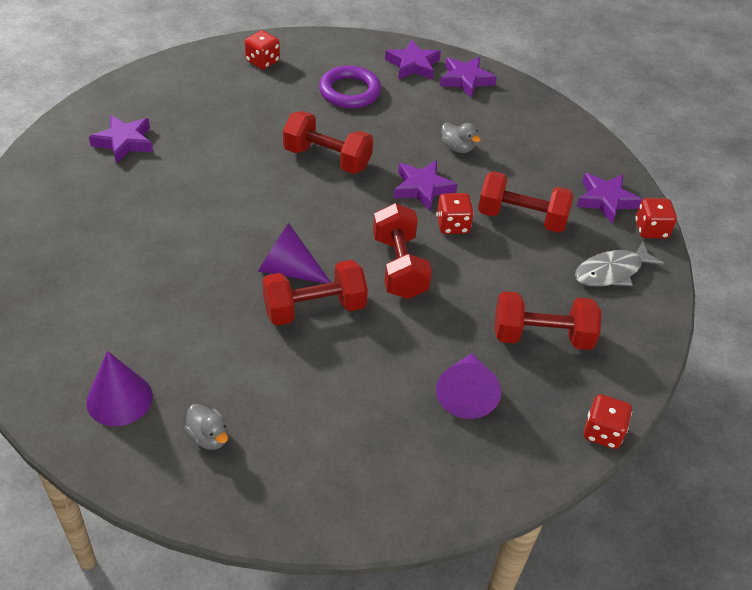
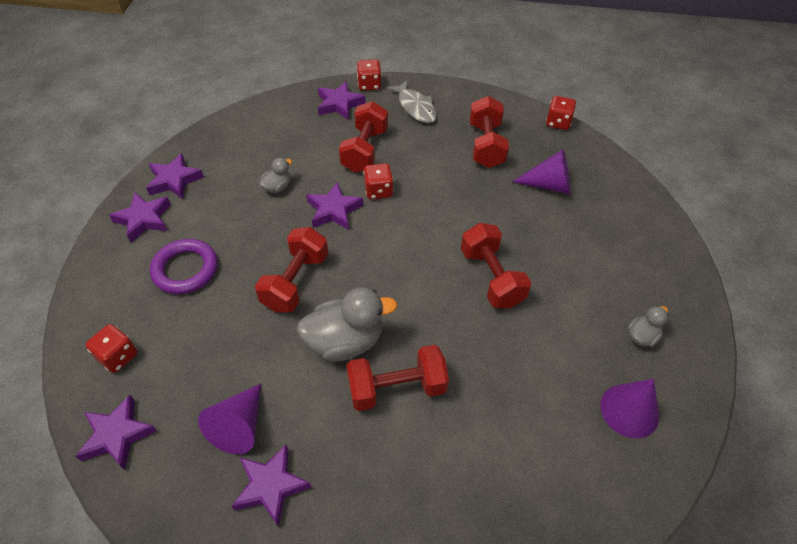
camera: 90 degrees left, 5 degrees up
(191, 66) = (117, 435): none -> purple star
(251, 189) = (345, 341): none -> grey duck
(288, 270) = (451, 300): purple cone -> purple cone (239, 426)
(399, 267) = (432, 224): red dumbbell -> red dumbbell (397, 388)

